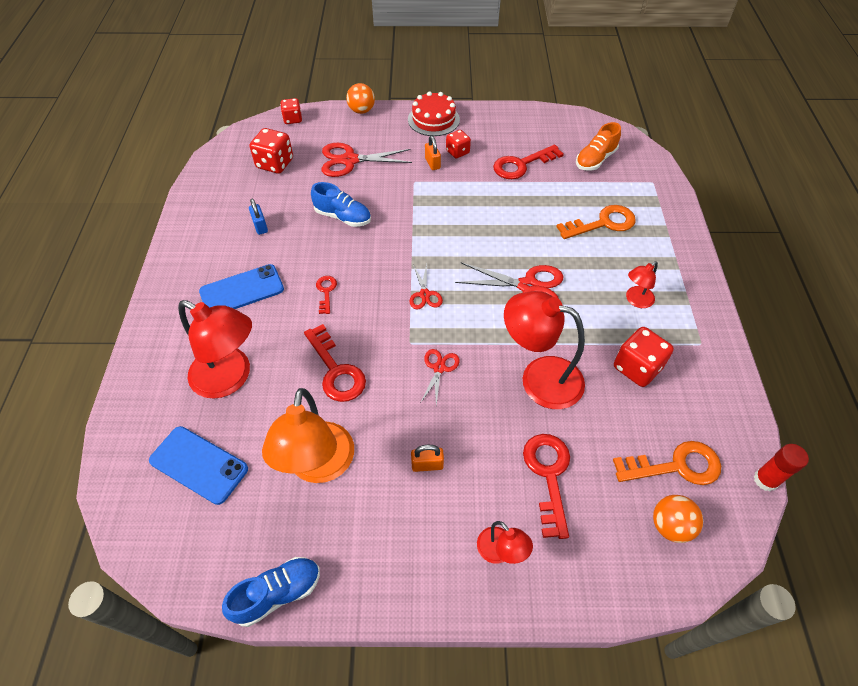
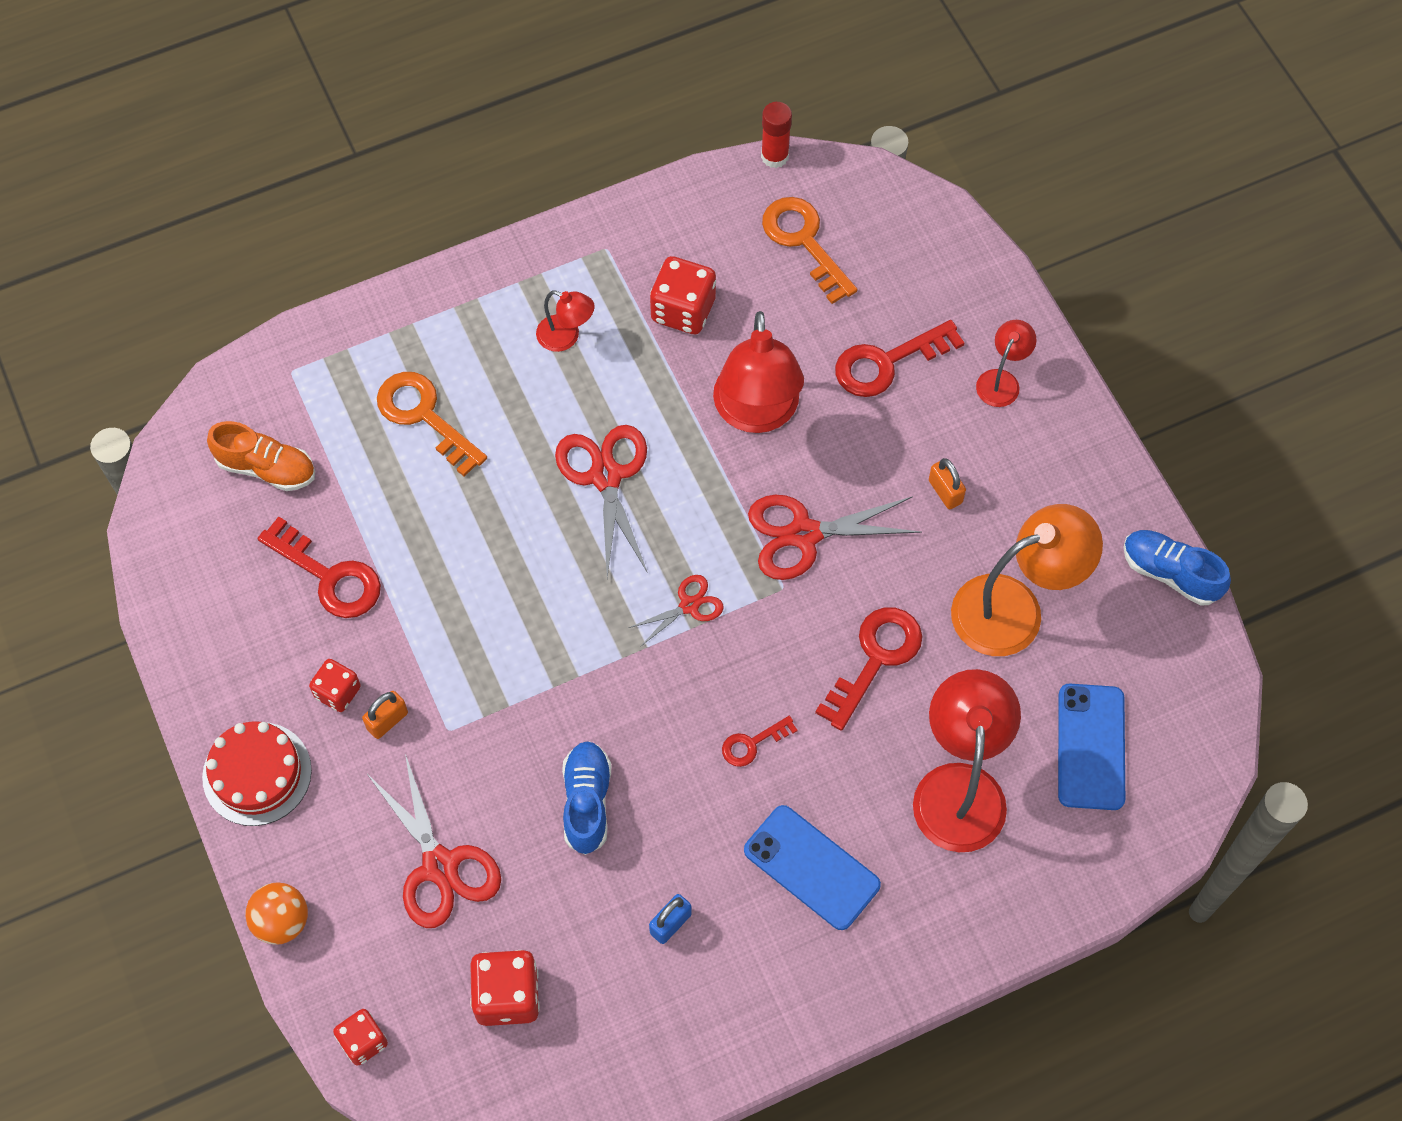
camera: 115 degrees left, 10 degrees up
(439, 368) = (804, 534): red scissors -> red scissors, size x1.80
(670, 525) = (881, 233): orange ball -> none

